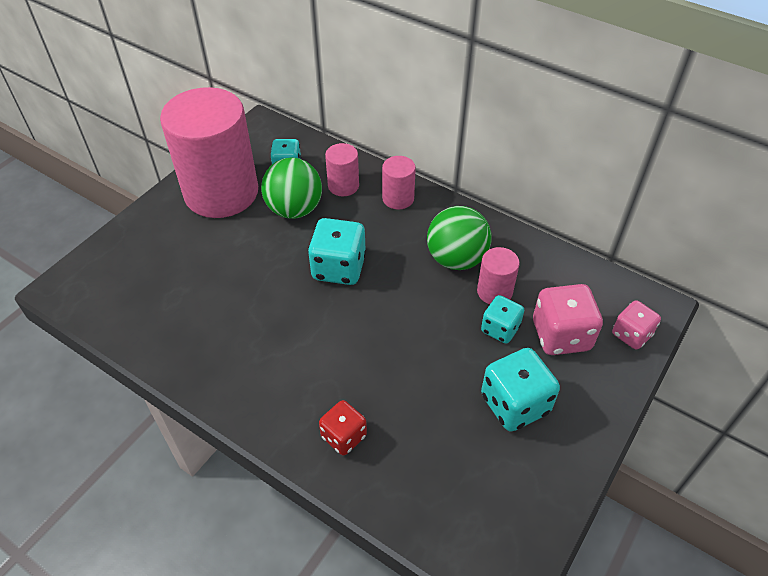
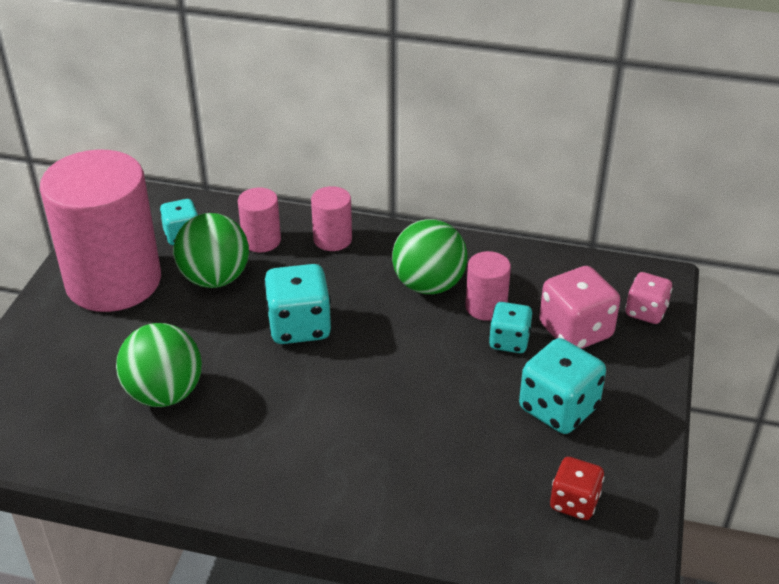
camera: 20 degrees left, 10 degrees down
(215, 297) = (164, 394): none -> green ball
(343, 436) = (390, 491): red dice -> red dice (574, 502)

